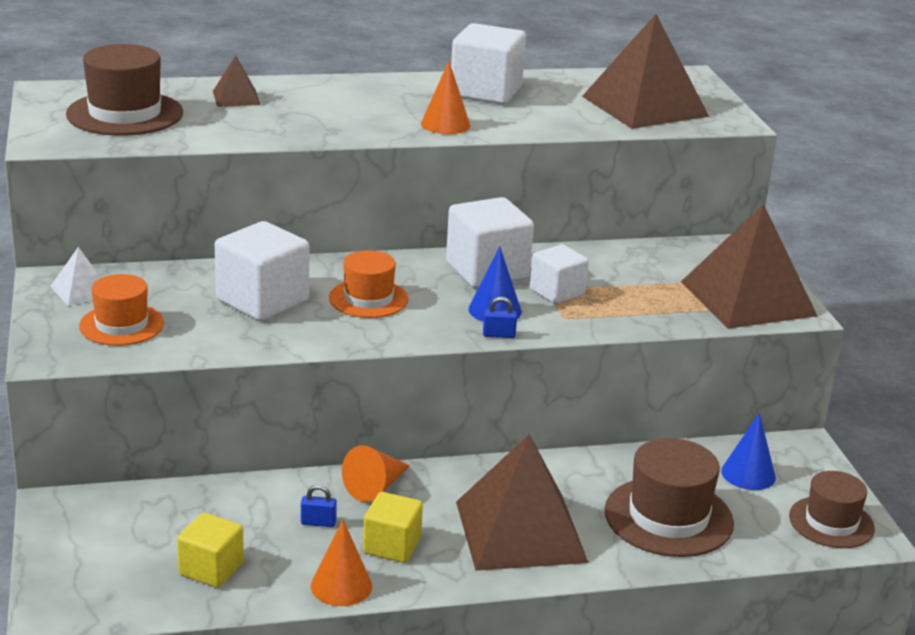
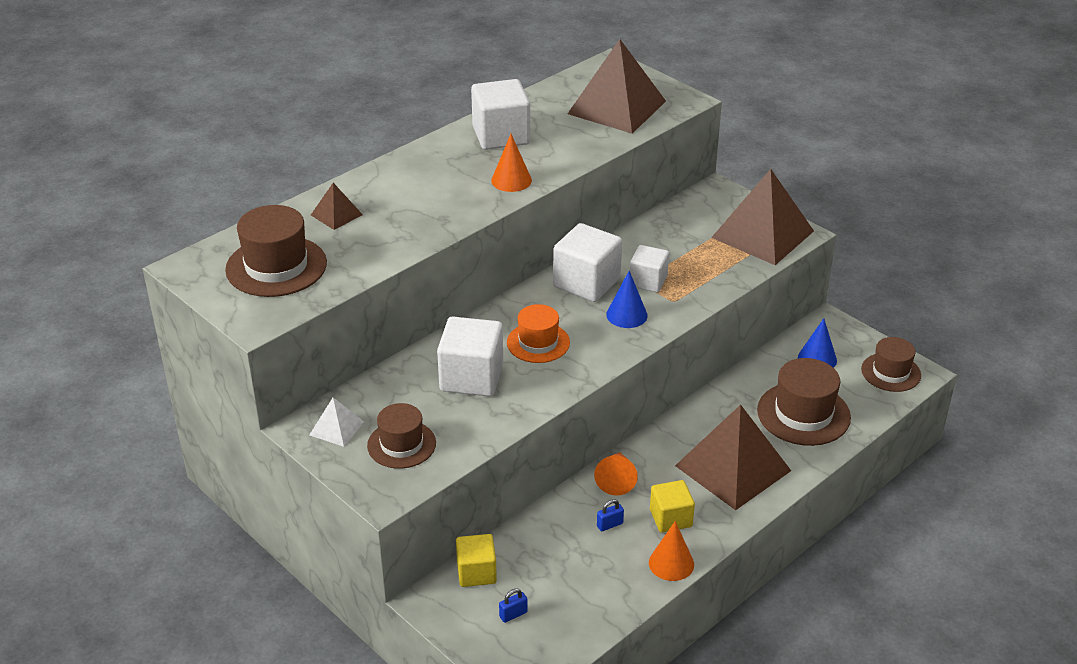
camera: 30 degrees left, 10 degrees up
(121, 325) = (401, 444): orange hat -> brown hat
(211, 569) = (582, 594): yellow cube -> yellow cube (476, 572)
(499, 335) = (650, 335): blue padlock -> blue padlock (513, 614)

